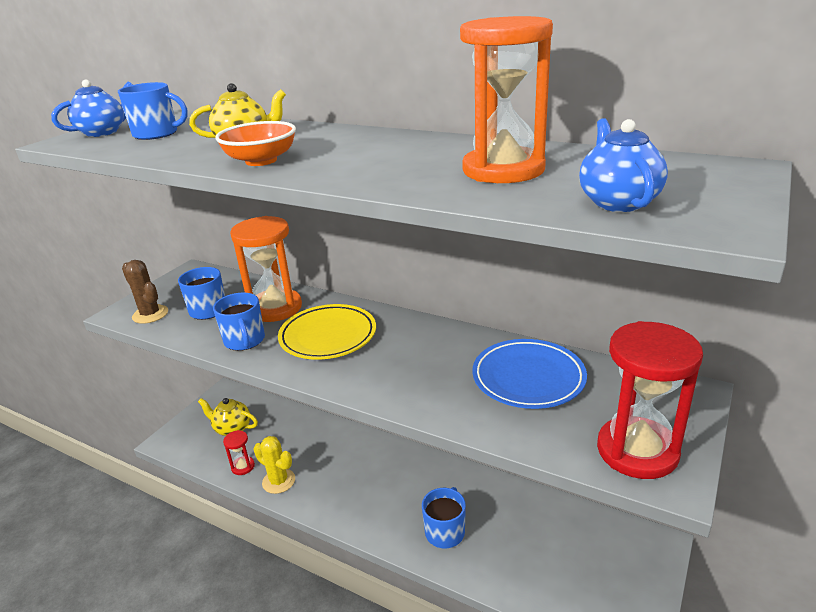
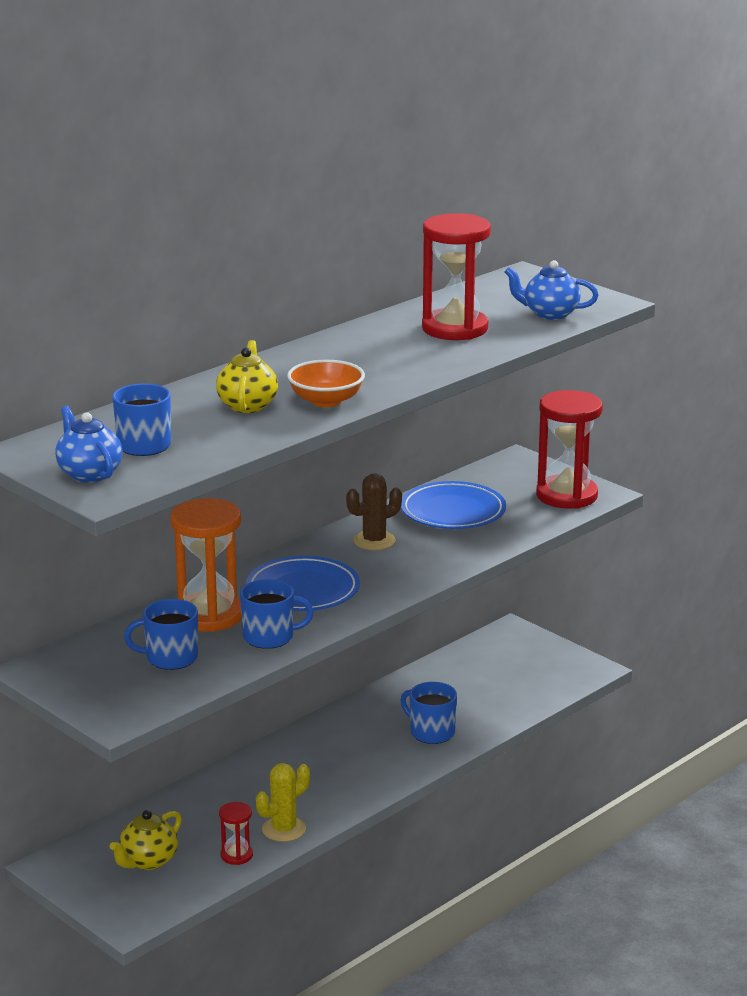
camera: 75 degrees left, 5 degrees down
(150, 314) = (144, 697): brown cactus -> brown cactus (374, 541)
(328, 336) = (303, 590): yellow plate -> blue plate
(503, 170) = (455, 328): orange hourglass -> red hourglass

